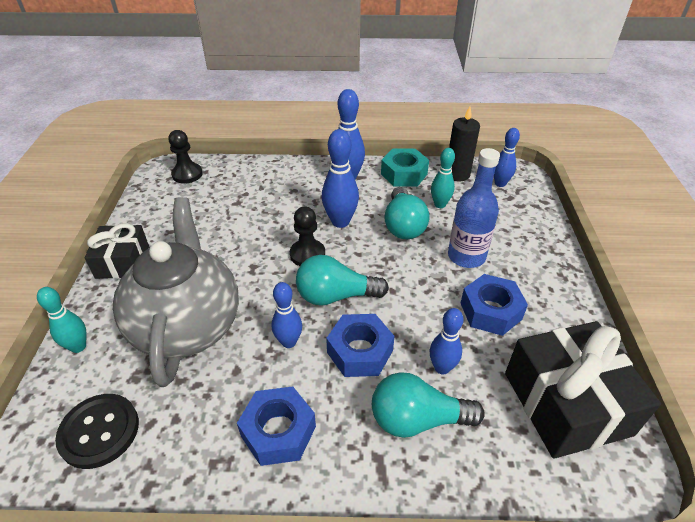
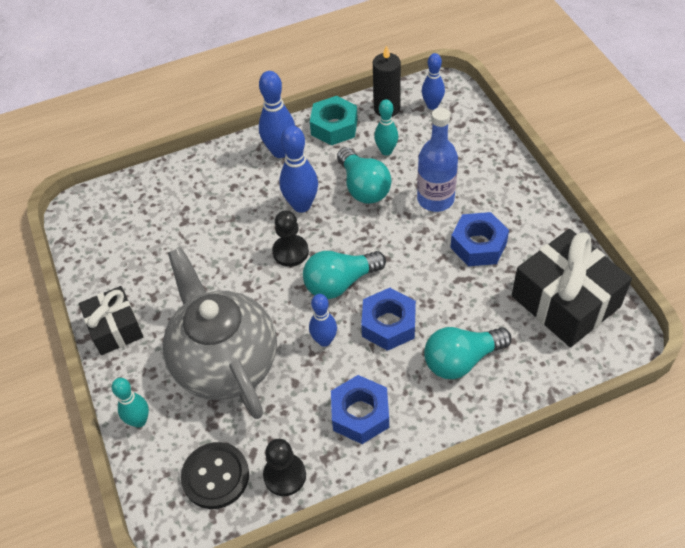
camera: 20 degrees left, 10 degrees up
(187, 174) = (107, 207): black pawn -> black pawn (285, 475)
(442, 368) = (461, 311): blue bowling pin -> none

